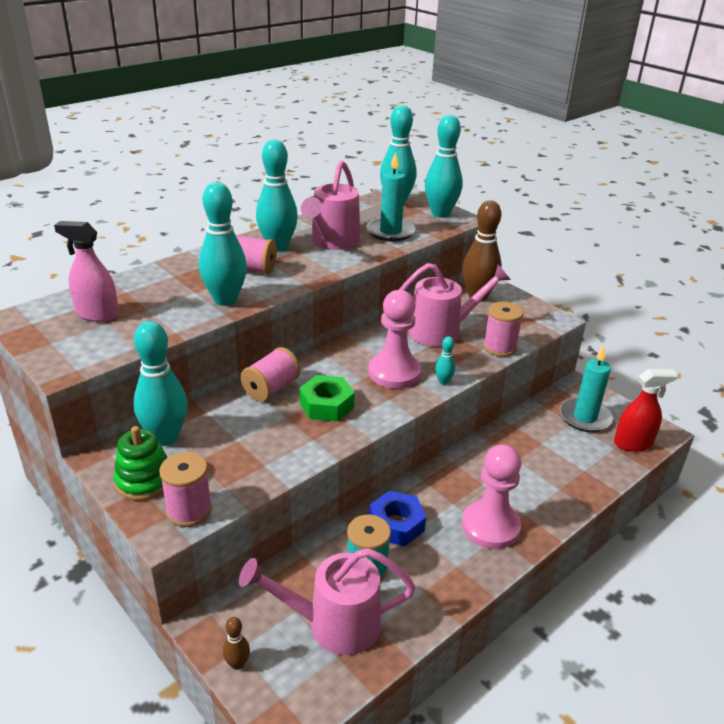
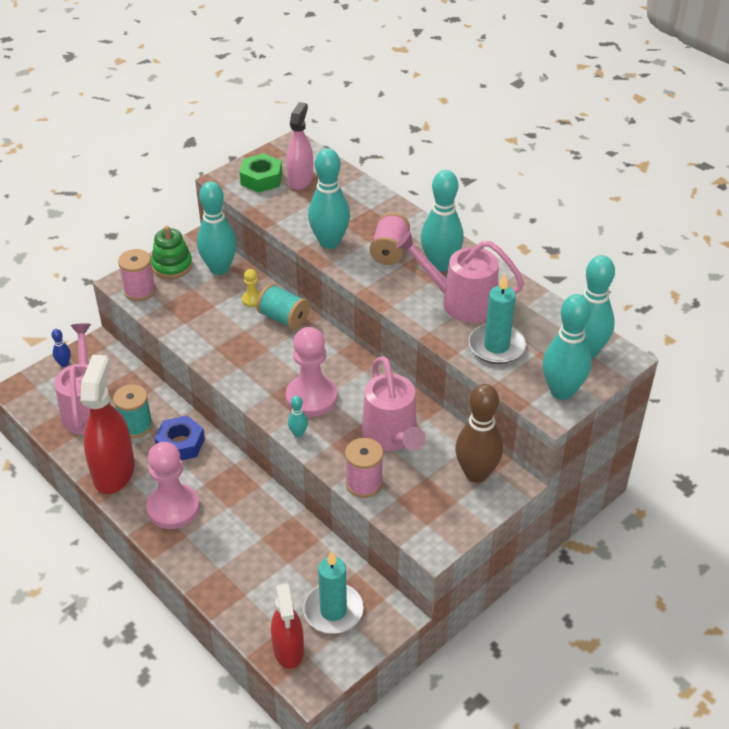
camera: 90 degrees right, 10 degrees up
(233, 410) = (252, 299): none -> yellow pawn
(237, 664) = (64, 363): brown bowling pin -> blue bowling pin
(271, 388) = (283, 318): pink spool -> turquoise spool
(326, 405) = (260, 353): green nut -> green nut (261, 179)
(442, 584) = (114, 471): none -> red spray bottle

